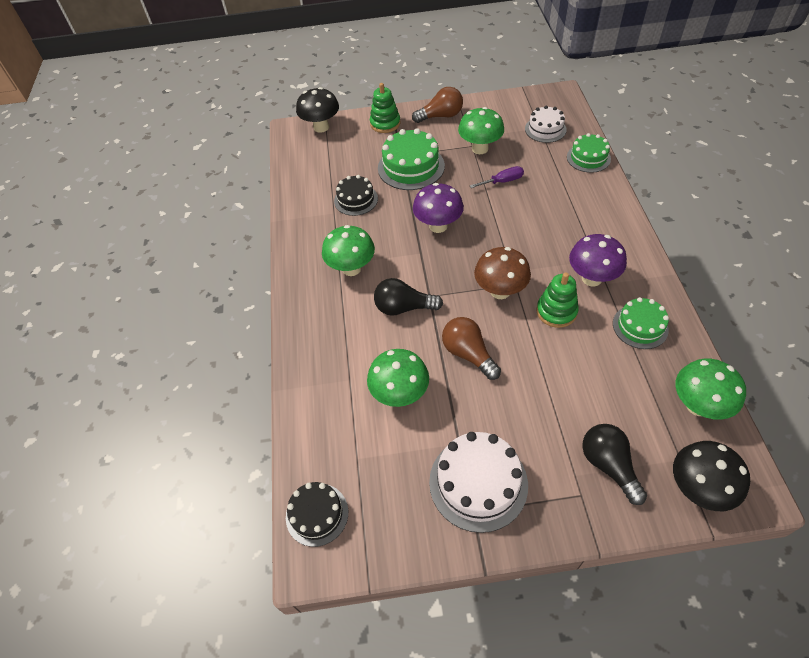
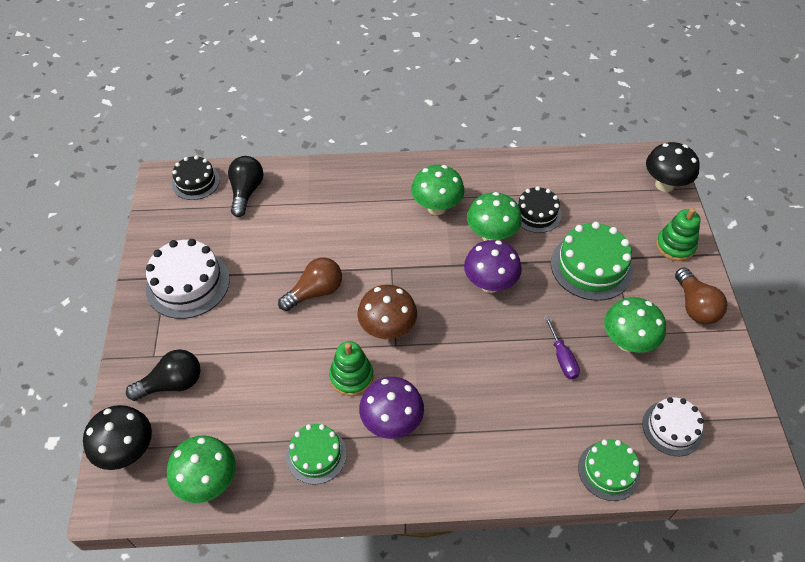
camera: 90 degrees right, 0 degrees up
(400, 394) = (284, 237): green mushroom -> green mushroom (491, 235)
(403, 307) = (380, 246): black light bulb -> black light bulb (246, 192)

